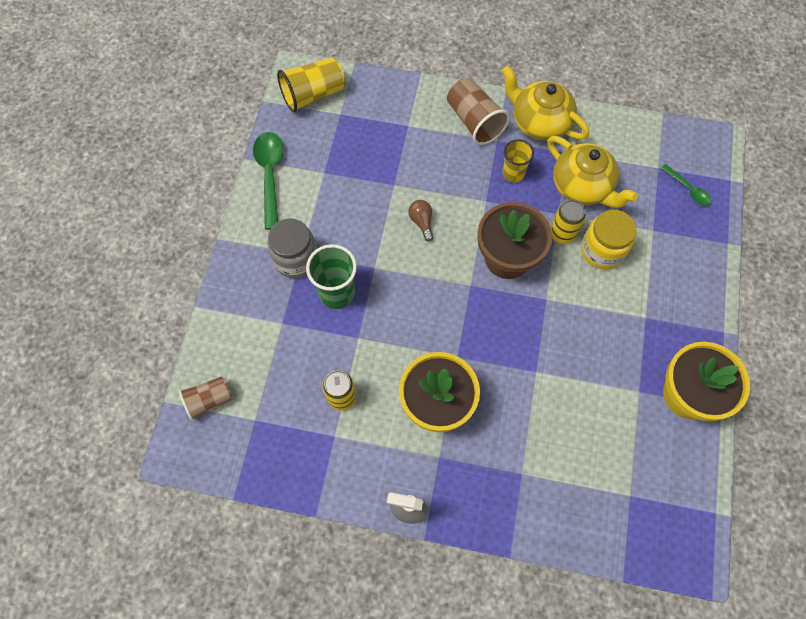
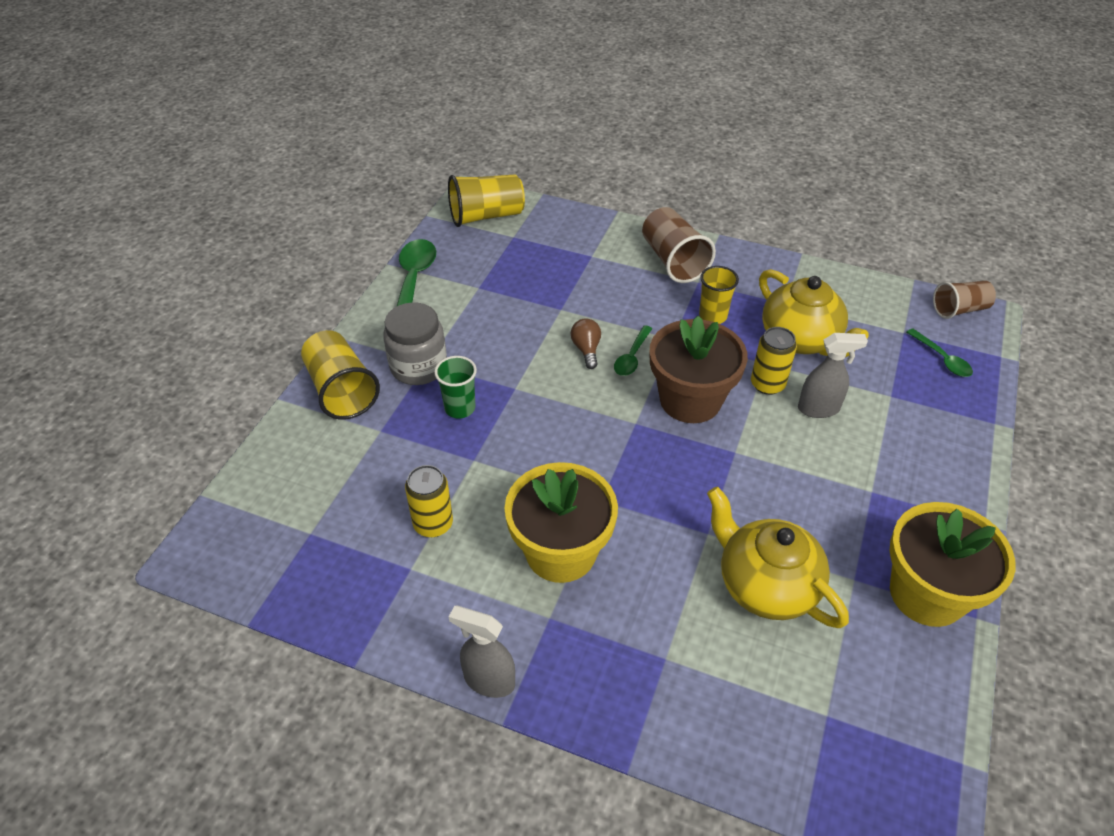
camera: 10 degrees right, 20 degrees down
(209, 400) = (258, 501): brown cup -> brown cup (959, 309)
(242, 291) = (341, 390): none -> yellow cup
(337, 293) = (460, 408): green cup -> green cup, size x0.66
(457, 224) = (632, 357): none -> green spoon
(539, 122) = (754, 271): yellow teapot -> yellow teapot (765, 585)
(602, 250) = (819, 409): yellow jar -> grey spray bottle

